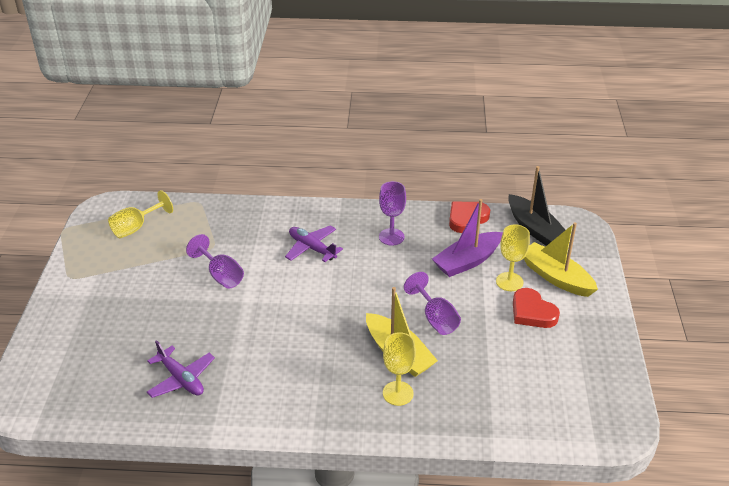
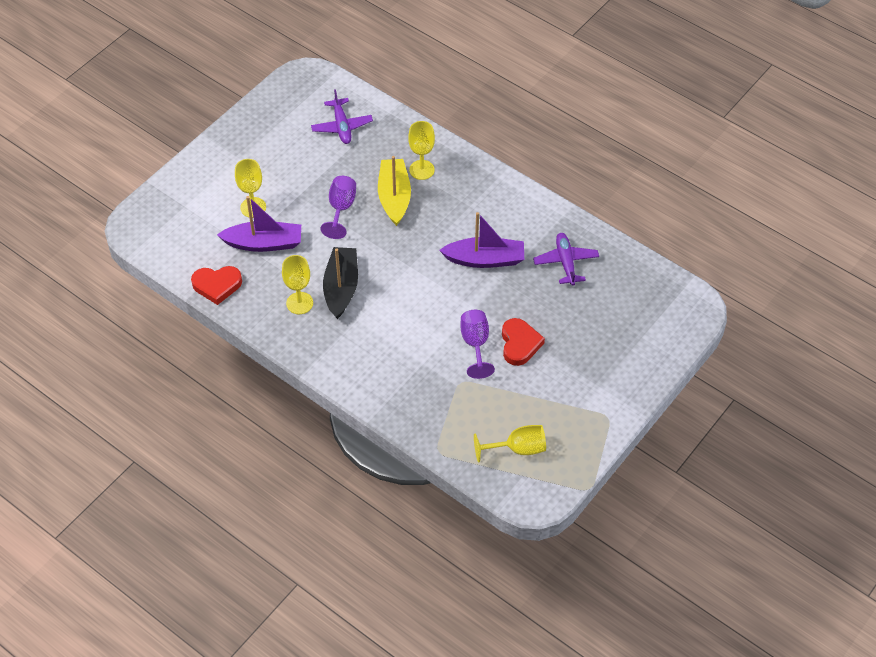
camera: 145 degrees left, 15 degrees up
(264, 342) = (485, 259): none -> purple boat
(312, 248) = (377, 329): purple plane -> purple plane (342, 126)
(391, 237) = (299, 303): purple goblet -> yellow goblet
(532, 312) = (266, 174): red heart -> red heart (519, 344)
(534, 229) = (175, 243): black boat -> black boat (341, 287)
(556, 277) = (214, 191): yellow boat -> none

